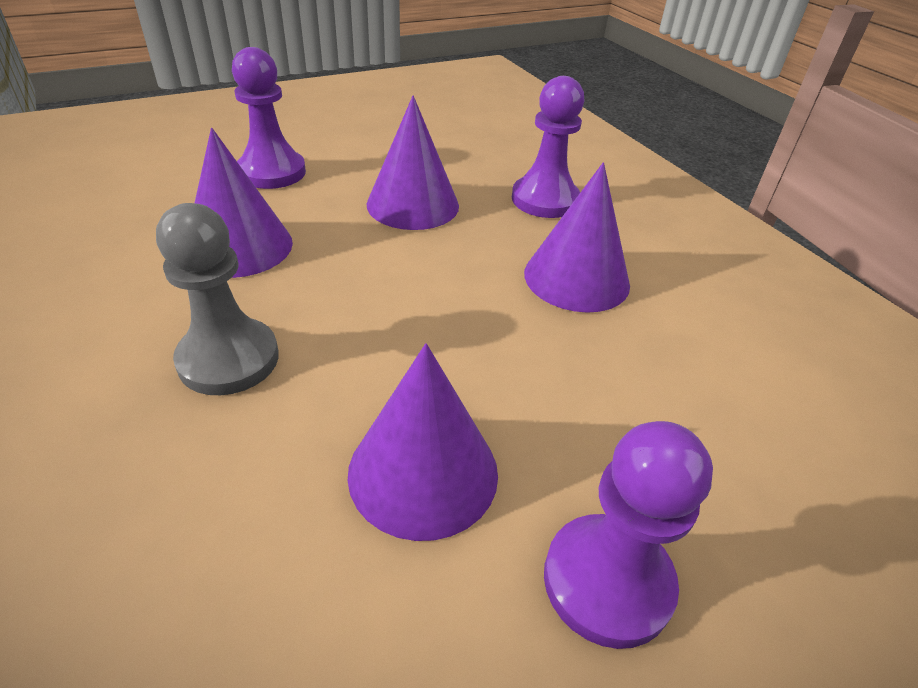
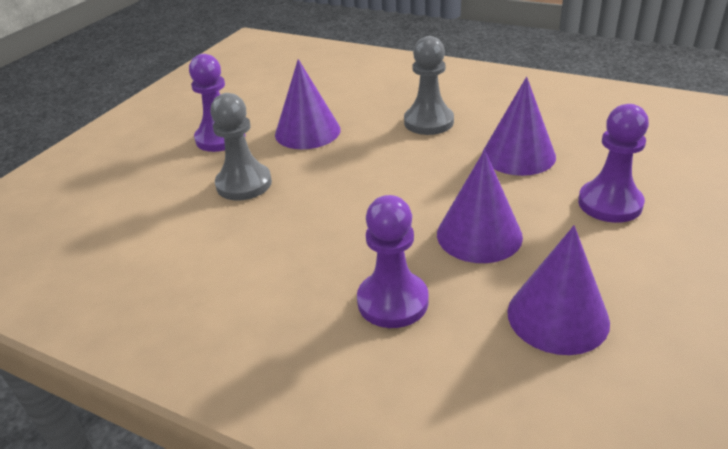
camera: 150 degrees right, 5 degrees down
(576, 278) = (309, 240): purple cone -> purple cone (557, 316)
(613, 407) = (244, 184): none -> grey pawn

